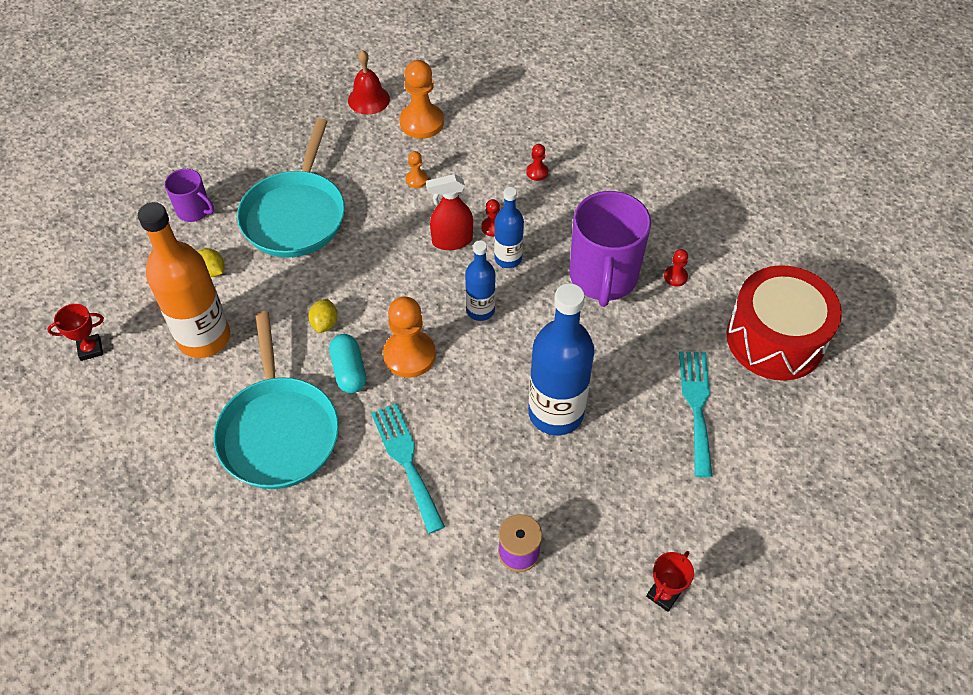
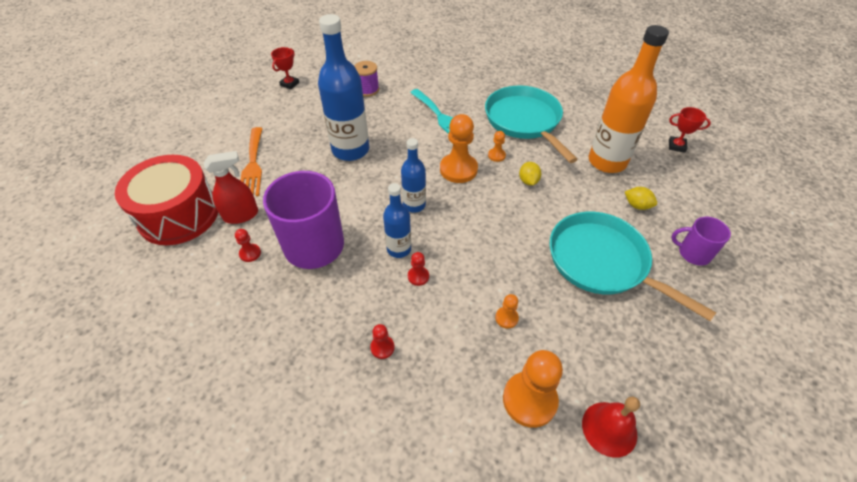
camera: 170 degrees right, 5 degrees down
(90, 349) = (676, 146): red trophy -> red trophy turned 45 degrees clockwise
(295, 215) = (602, 262): turquoise pan -> turquoise pan turned 45 degrees counterclockwise
(349, 371) = (496, 155): turquoise capsule -> orange pawn
(452, 241) = (452, 258): red spray bottle -> red spray bottle (241, 215)
(696, 406) = (252, 165): turquoise fork -> orange fork

